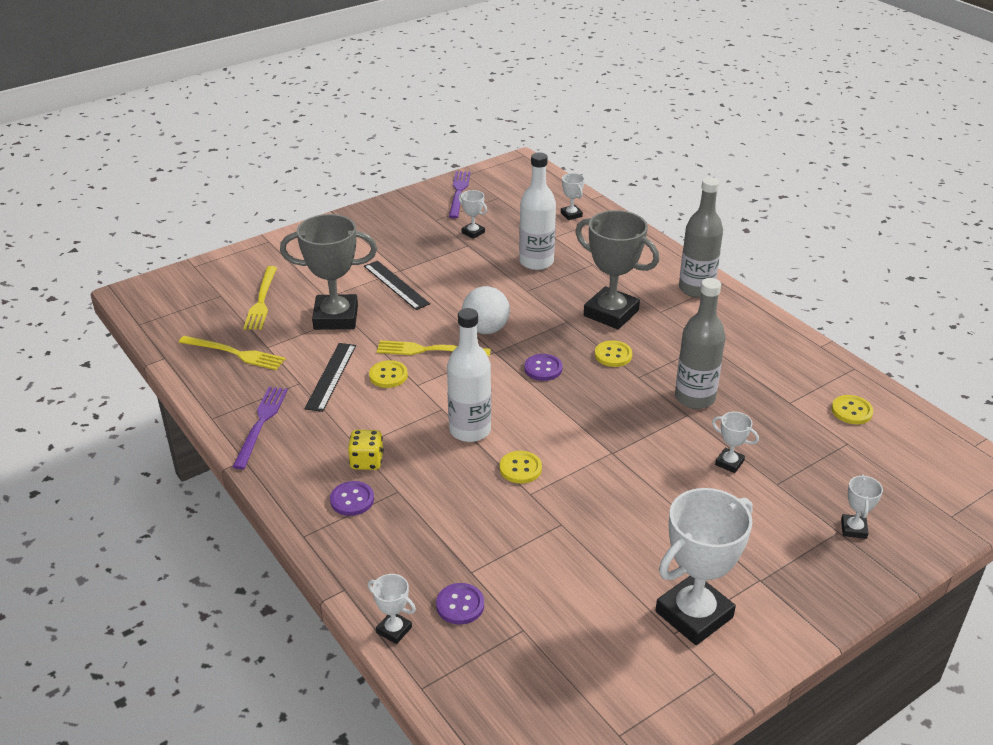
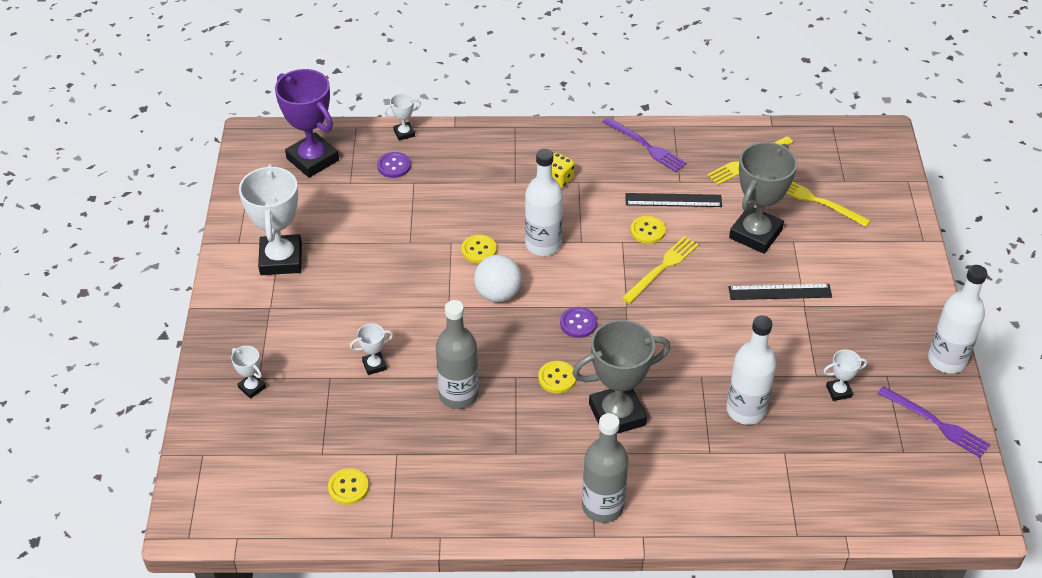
camera: 125 degrees right, 10 degrees up
(331, 376) = (673, 200): black ruler -> black ruler turned 45 degrees counterclockwise
(352, 500) = (527, 158): purple button -> none
(394, 202) = (947, 360): none -> white bottle
(486, 329) = (662, 316): white ball -> white ball (498, 294)
(518, 694) = (312, 159): none -> purple trophy
(571, 215) = (821, 494): white trophy -> none

